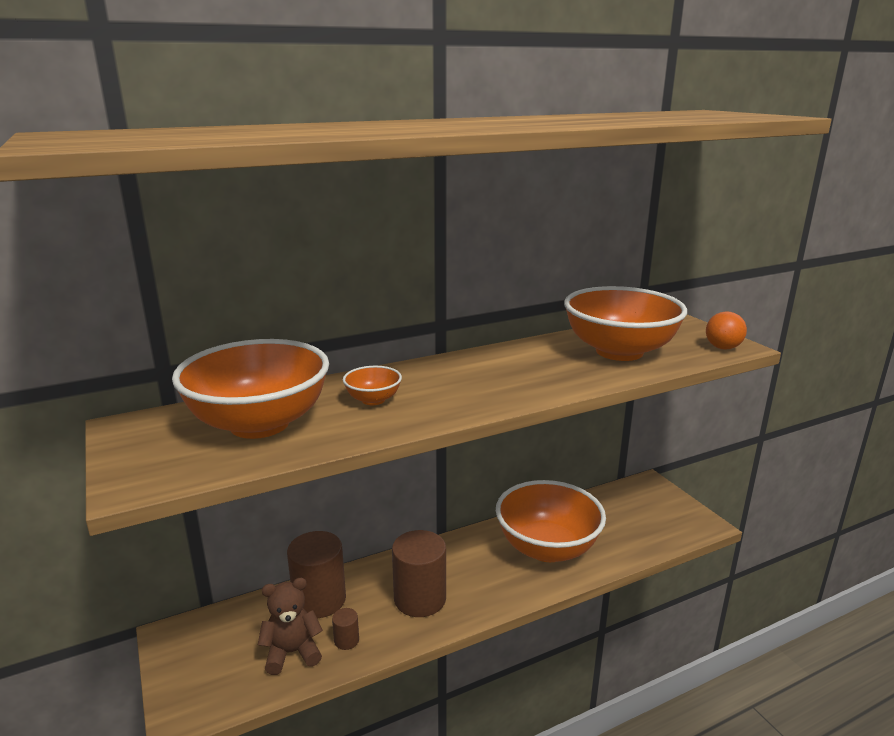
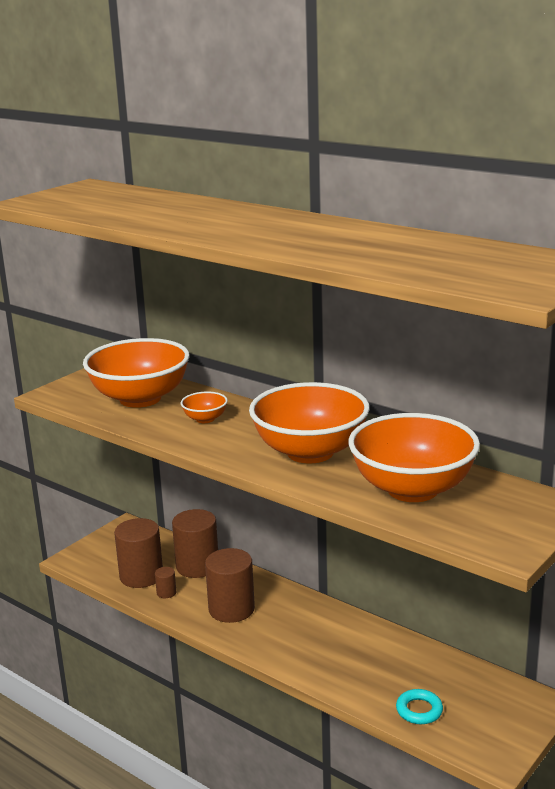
camera: 65 degrees right, 0 degrees up
(292, 652) = (141, 576): brown teddy bear -> brown cylinder
(547, 548) = (352, 656): orange bowl -> orange bowl (310, 452)
(635, 538) = (419, 710): none -> turquoise ring
(722, 348) = (493, 542): orange ball -> none

